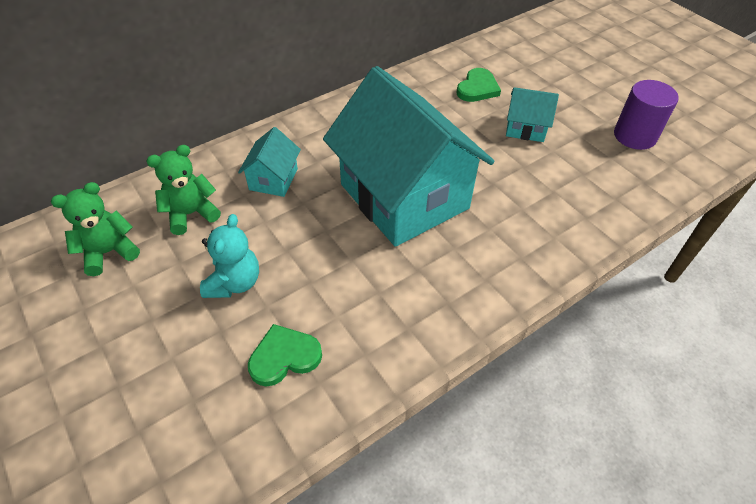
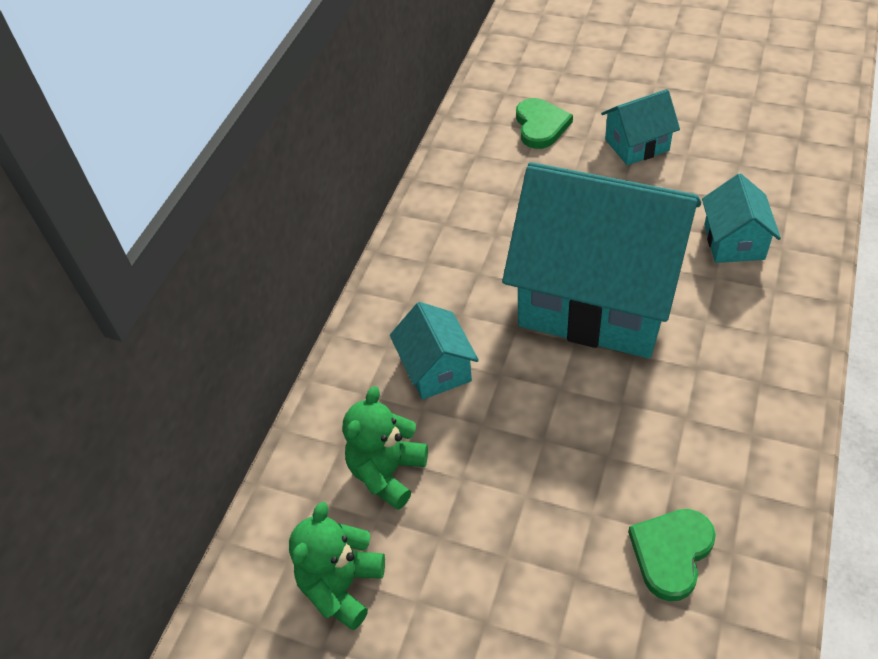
camera: 30 degrees left, 0 degrees up
(234, 282) = (529, 514): turquoise teddy bear -> none
(525, 215) = (734, 242): none -> turquoise house
(634, 136) = (744, 93): purple cylinder -> none

